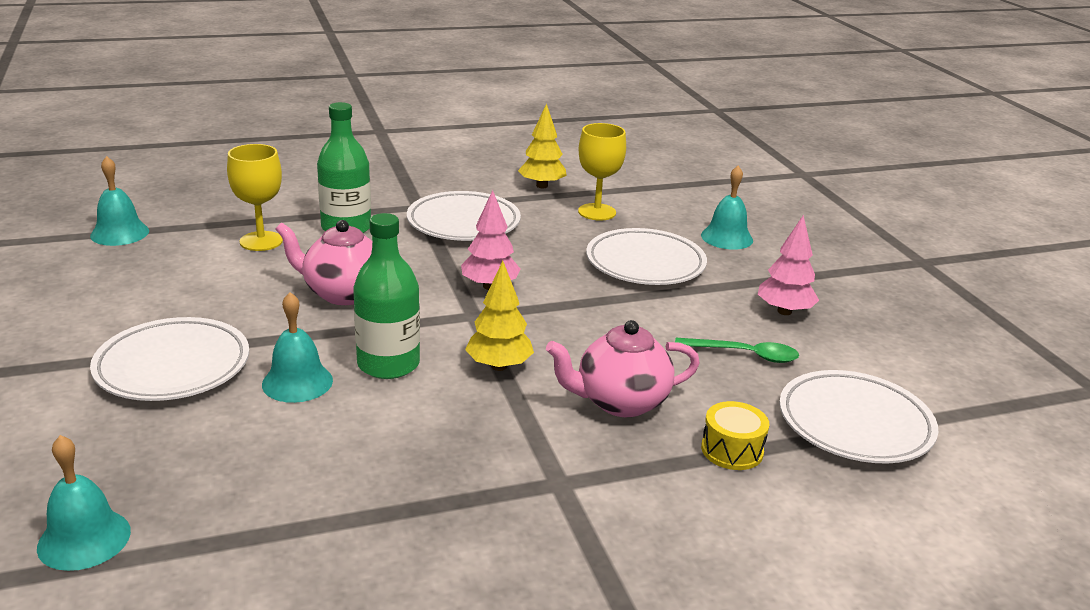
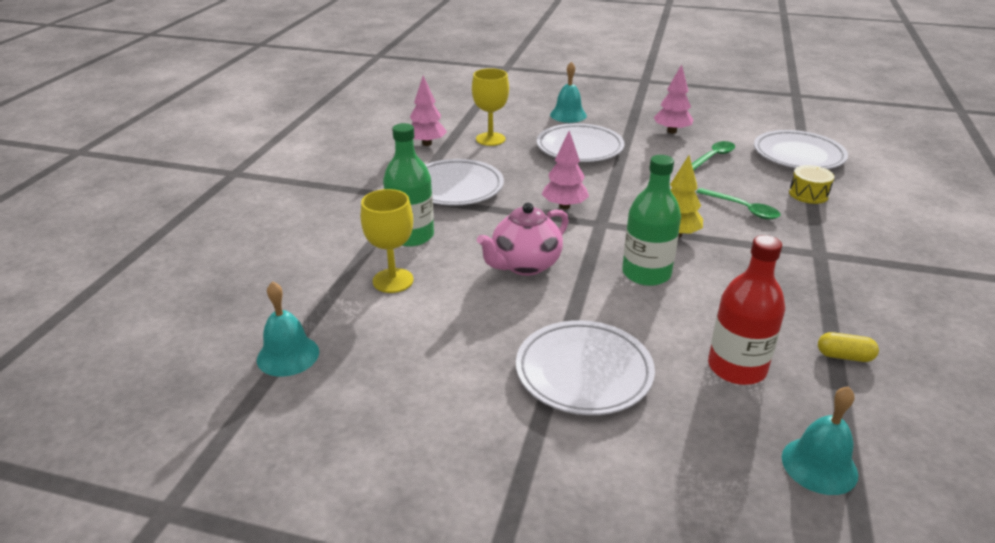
camera: 55 degrees left, 5 degrees up
(237, 456) = (736, 368): none -> red bottle
(297, 382) = (647, 317): turquoise bell -> none
(312, 534) = (844, 356): none -> yellow capsule
(542, 186) = (427, 143): yellow tree -> pink tree
(620, 402) = (742, 209): pink teapot -> green spoon

